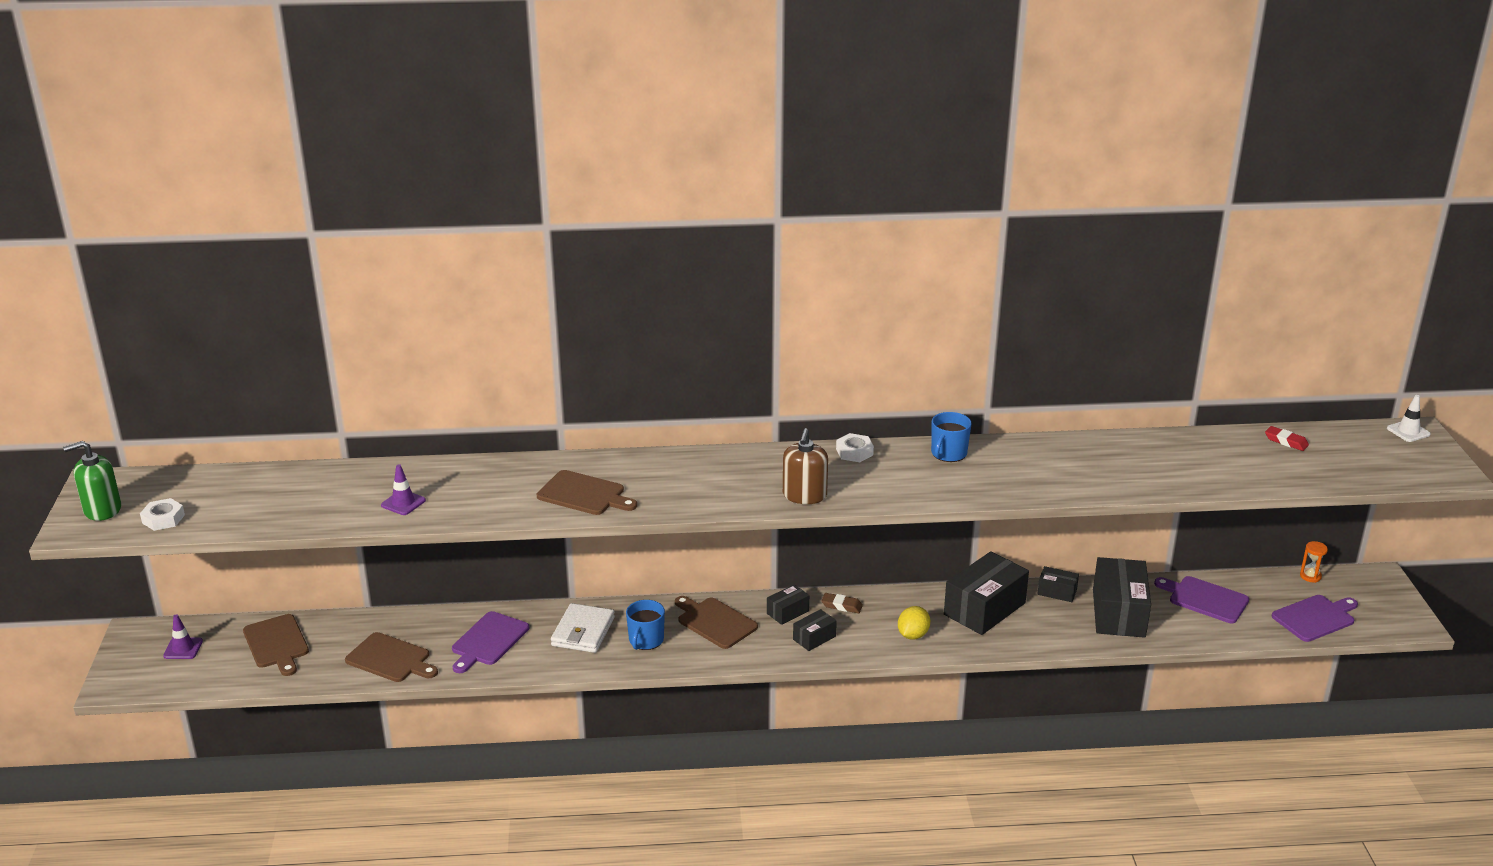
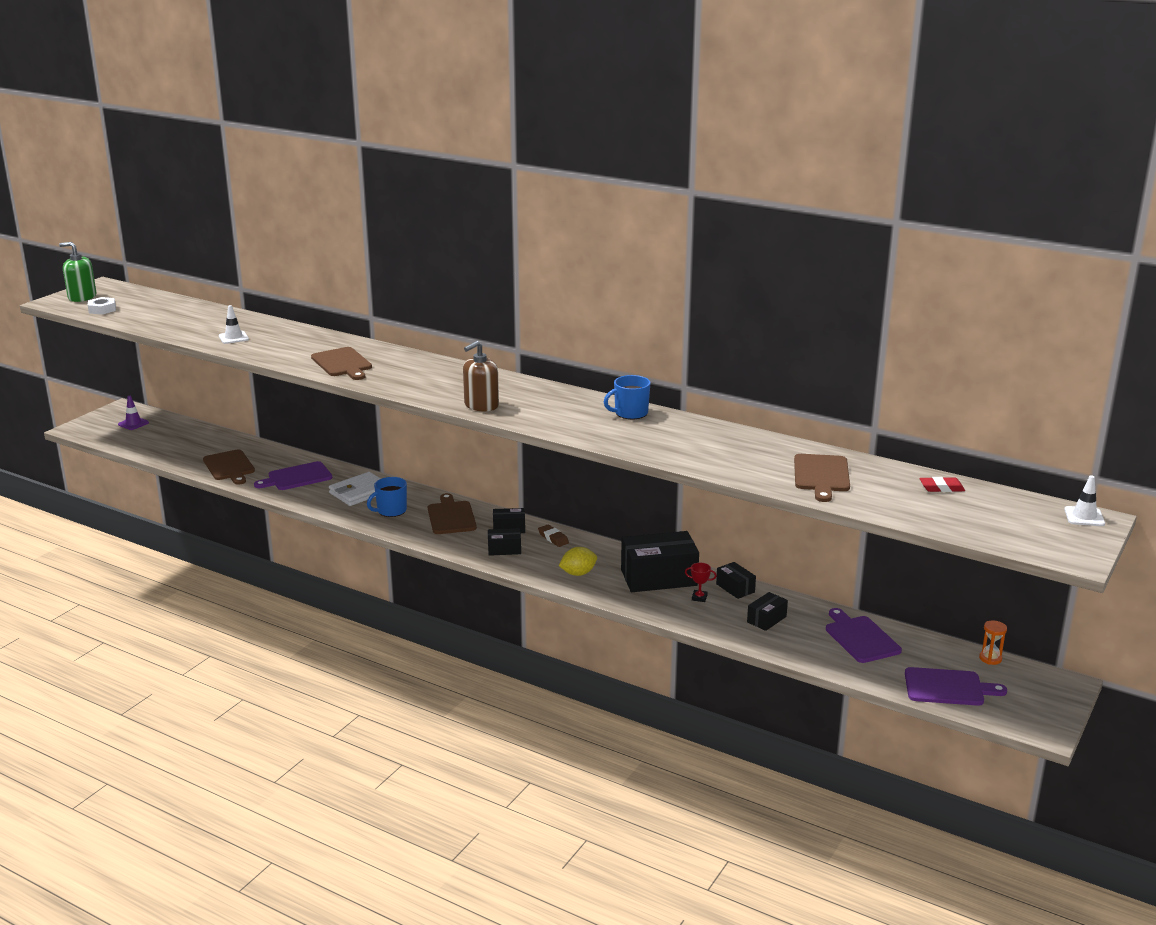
camera: 35 degrees right, 5 degrees down
(277, 643) = (182, 438): brown cutting board -> brown cutting board (821, 475)
(403, 503) = (233, 338): purple traffic cone -> white traffic cone
(854, 452) = (562, 393): white nut -> none
(1042, 615) = (699, 598): none -> red trophy
(1118, 613) = (766, 619): black box -> black box, size x0.49
(1286, 441) = (941, 488): red eraser -> red eraser turned 75 degrees counterclockwise

